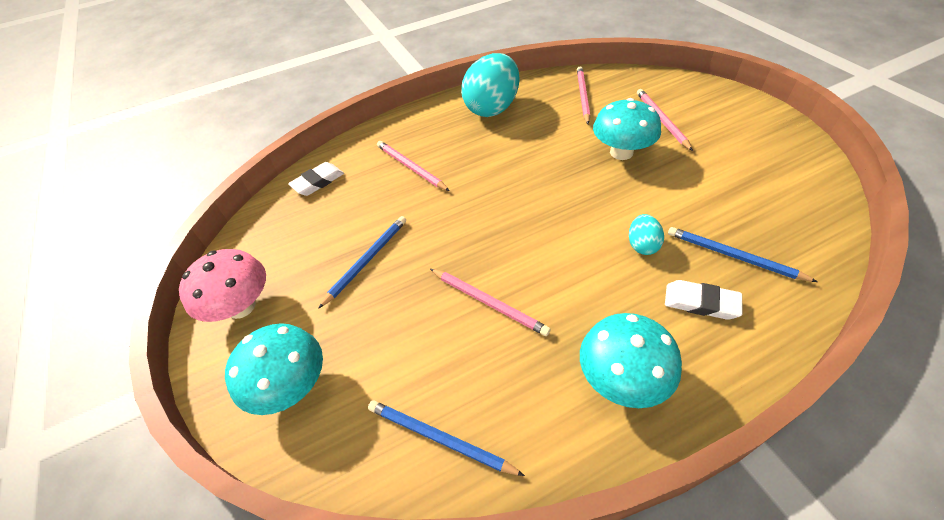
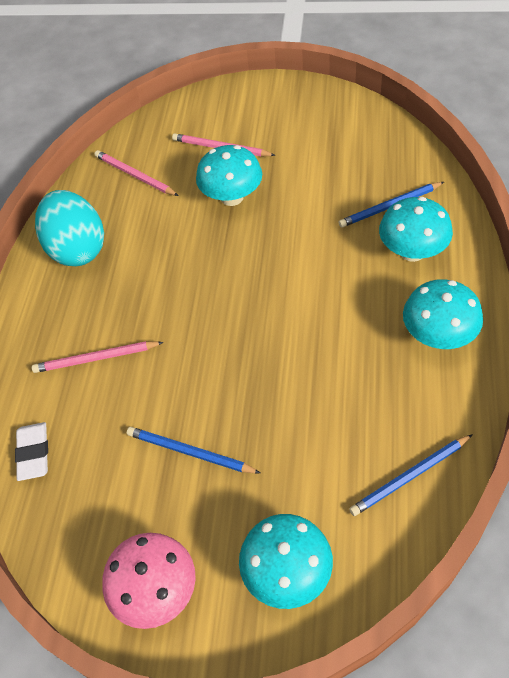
camera: 55 degrees left, 5 degrees up
(367, 260) = (190, 452): blue pencil -> blue pencil turned 45 degrees counterclockwise
(489, 302) = (313, 380): pink pencil -> none
(642, 245) = (338, 249): turquoise egg -> none
(701, 302) = (412, 251): white eraser -> turquoise mushroom

